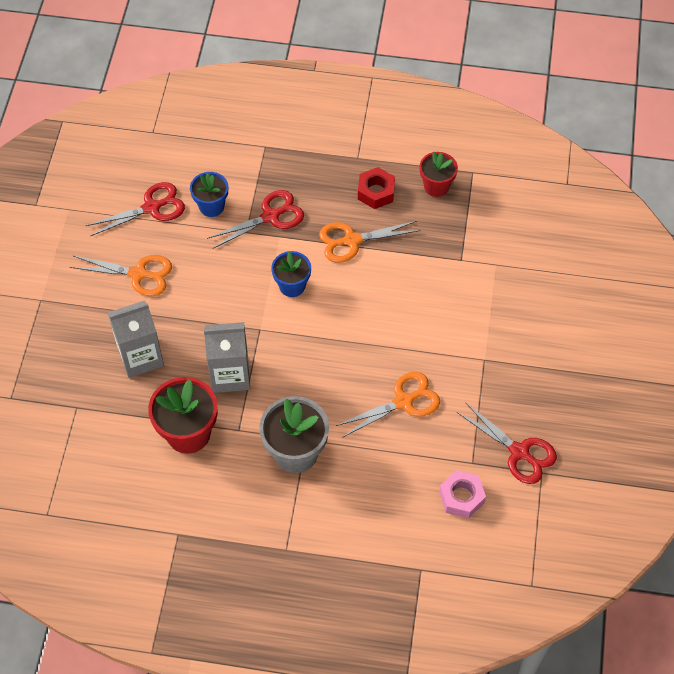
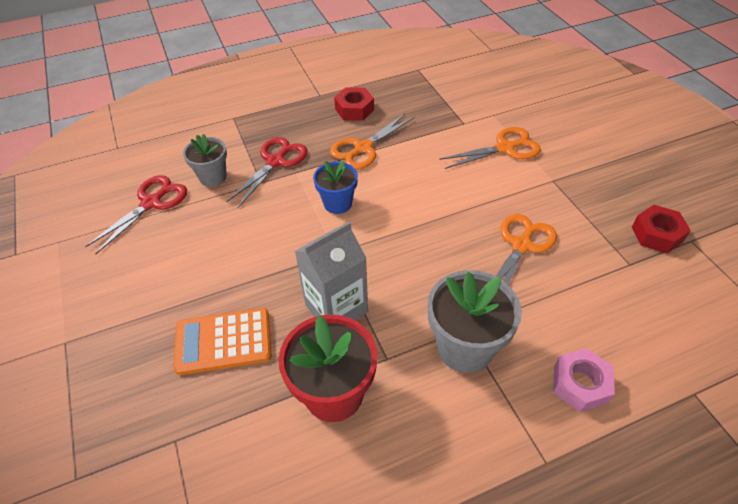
camera: 30 degrees left, 10 degrees down
(138, 274) = (171, 264): orange scissors -> orange scissors (505, 148)
(141, 357) = (223, 341): grey carton -> orange calculator
(211, 206) = (213, 177): blue flower pot -> grey flower pot
(436, 186) = (399, 87): red flower pot -> none
(461, 497) = (654, 299): pink nut -> pink nut (580, 384)
(519, 452) = (656, 234): red scissors -> red nut

